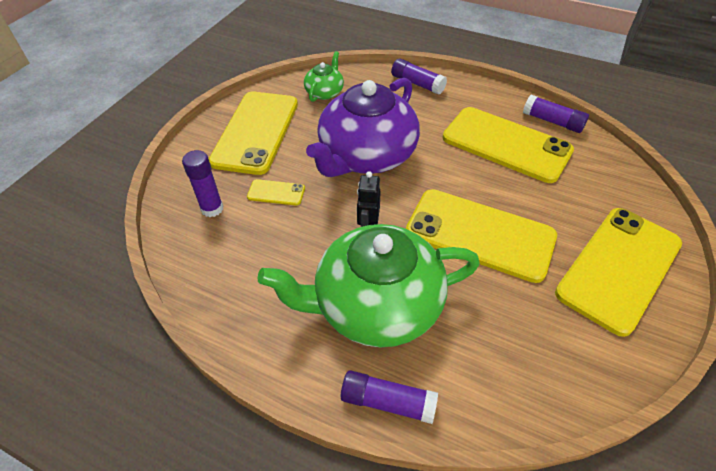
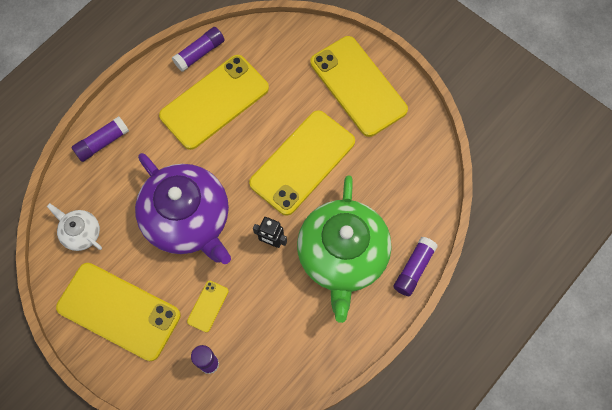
camera: 75 degrees left, 20 degrees up
(325, 92) = (81, 233): green teapot -> white teapot

